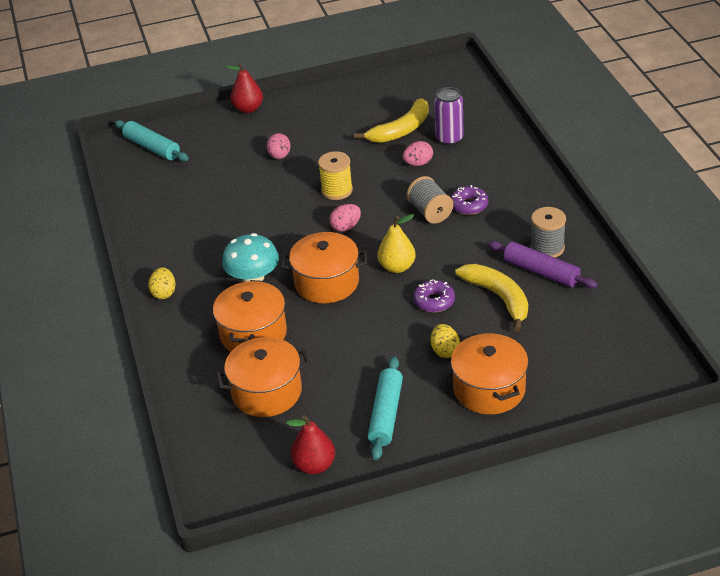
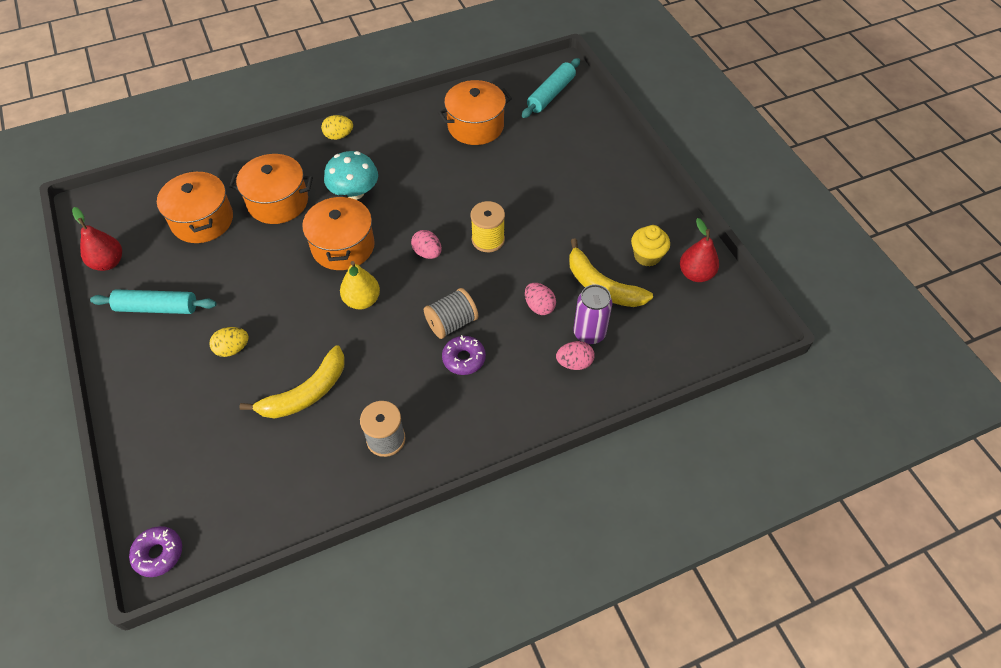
camera: 80 degrees right, 15 degrees up
(248, 109) = (625, 153): red pear -> red pear (695, 274)
(279, 156) = (544, 188): pink egg -> pink egg (574, 363)
(372, 105) = (647, 256): none -> yellow cupcake
(434, 301) = (306, 335): purple donut -> purple donut (158, 553)
(489, 389) = (172, 389): orange pot -> orange pot (475, 126)
(541, 272) = (344, 433): purple rolling pin -> none

